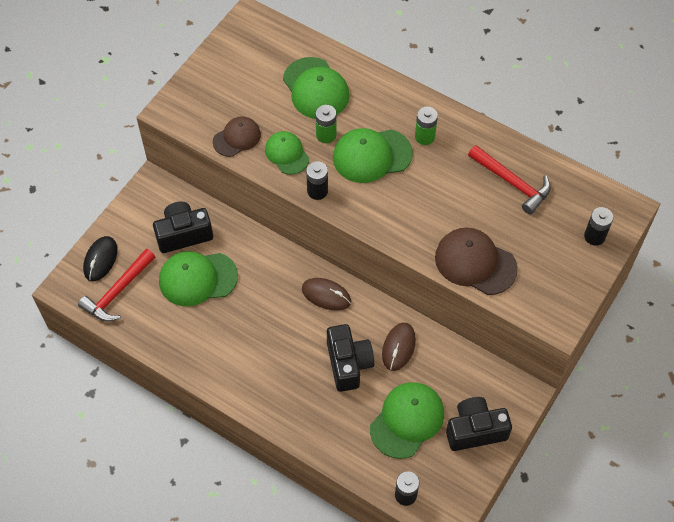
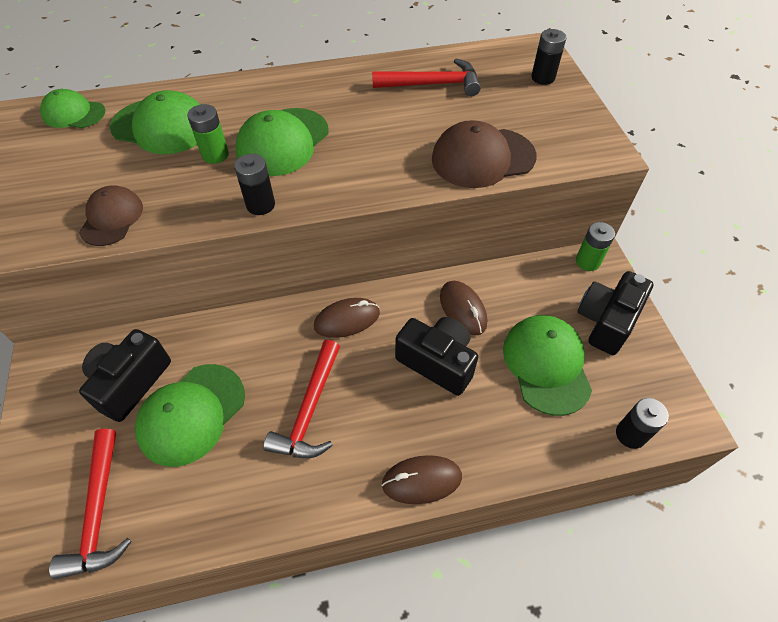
camera: 45 degrees left, 5 degrees down
(100, 260) = (41, 494): black mouse -> none
(256, 328) = (310, 409): none -> red hammer
(273, 414) = (421, 480): none -> brown mouse
(287, 154) = (189, 195): green cap -> green cap (73, 113)
(424, 137) = (315, 99): green battery -> green battery (587, 261)

